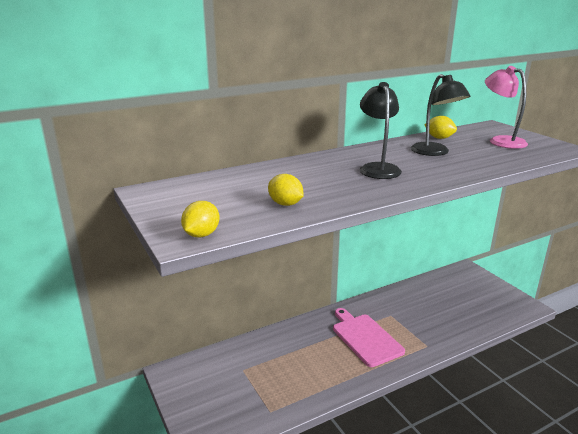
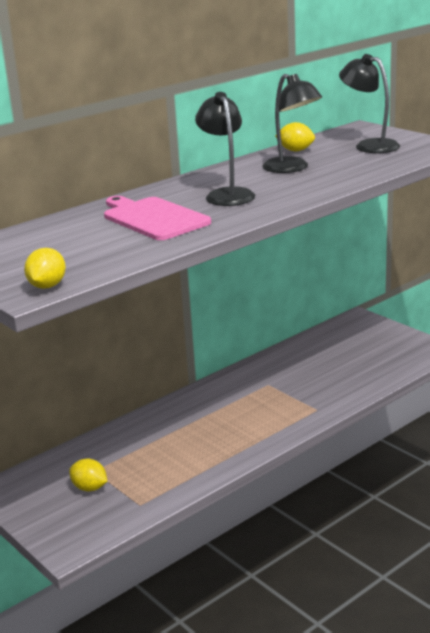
camera: 10 degrees left, 0 degrees up
(285, 204) = (130, 245): yellow lemon -> yellow lemon (89, 488)
(365, 338) = (240, 413): pink cutting board -> pink cutting board (153, 218)
(501, 141) = (369, 145): pink lamp -> black lamp

